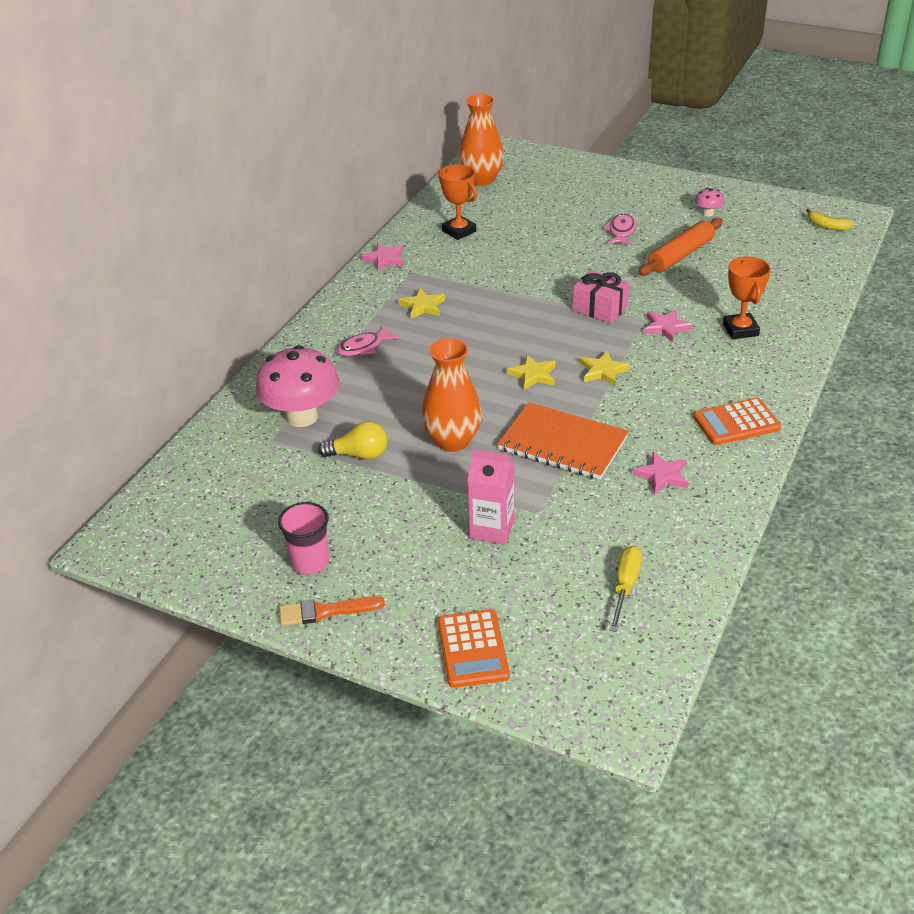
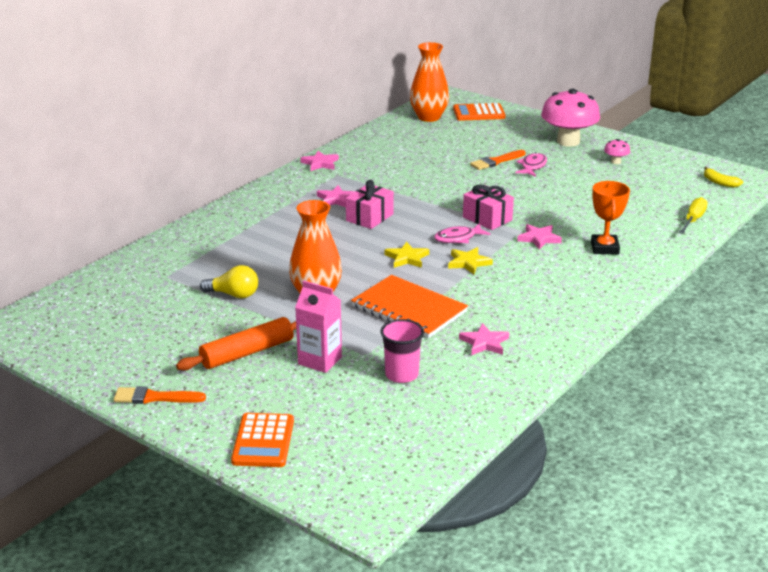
camera: 10 degrees right, 10 degrees down
(302, 416) = (199, 263): pink mushroom -> pink mushroom (568, 141)
(310, 562) = (158, 362): pink cup -> pink cup (401, 375)
(364, 347) = (273, 222): pink fish -> pink fish (458, 238)
(423, 306) = (336, 199): yellow star -> pink star
(459, 231) = (392, 151): orange trophy -> none
(470, 325) = (369, 217): none -> pink gift
(579, 230) = (496, 161): none -> orange brush
(625, 587) = (414, 416): yellow screwdriver -> yellow screwdriver (693, 220)
(680, 255) = (576, 189): orange rolling pin -> orange rolling pin (247, 353)
(736, 423) = (568, 314): orange calculator -> orange calculator (479, 113)

